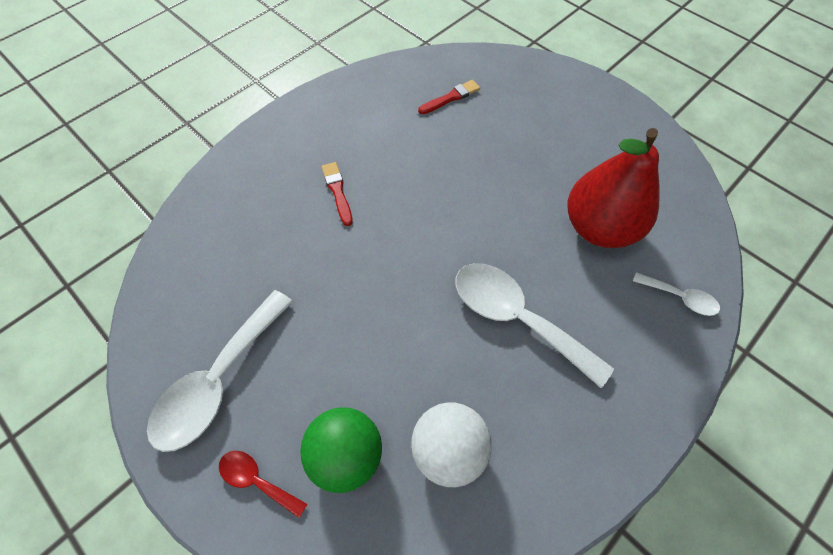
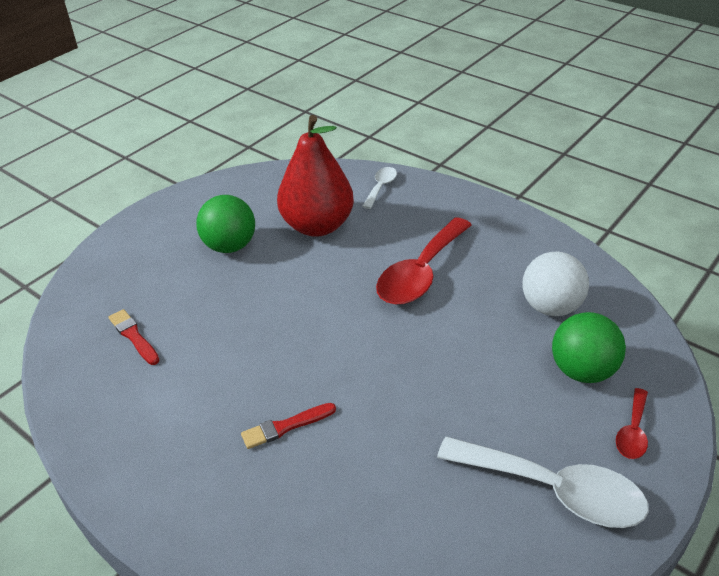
camera: 95 degrees left, 20 degrees down
(516, 317) = (420, 273): white spoon -> red spoon
(564, 155) = (230, 246): none -> green ball

